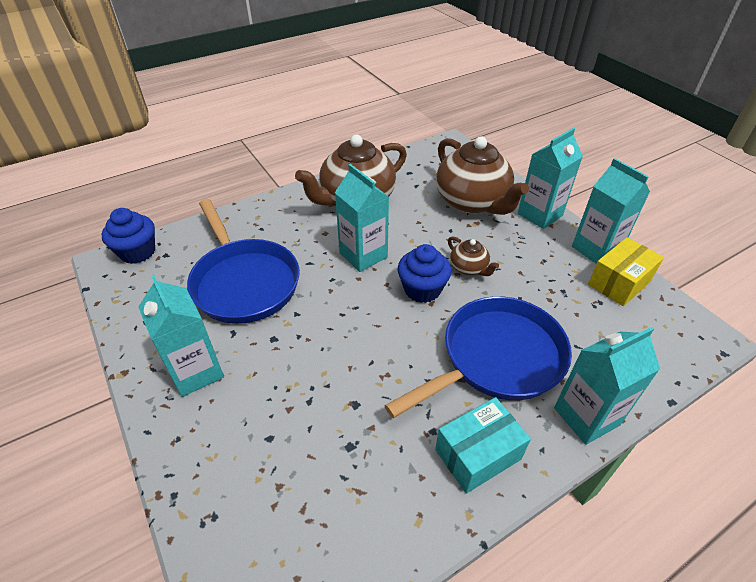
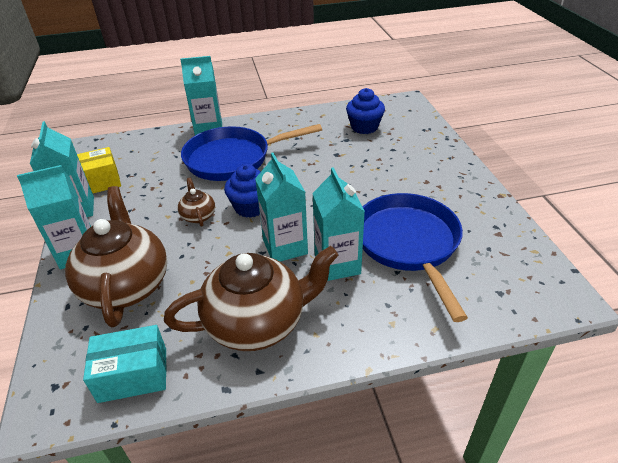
camera: 160 degrees left, 5 degrees down
(137, 252) = (536, 303): blue cupcake -> blue cupcake (364, 127)
(196, 372) = (444, 186): turquoise carton -> turquoise carton (337, 264)
(478, 454) = (279, 127): turquoise box -> turquoise box (133, 374)

